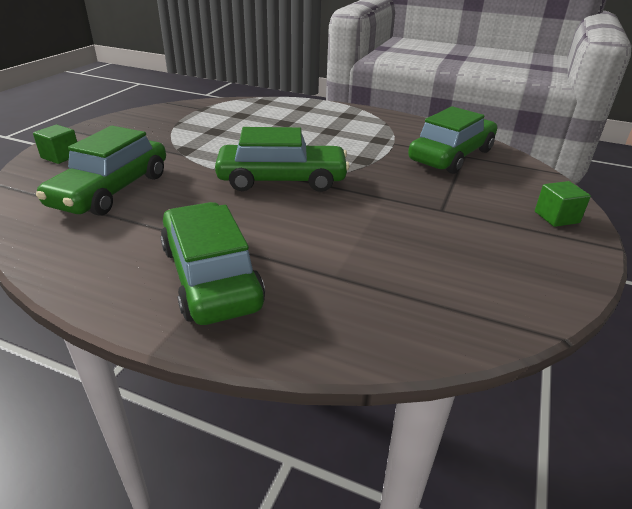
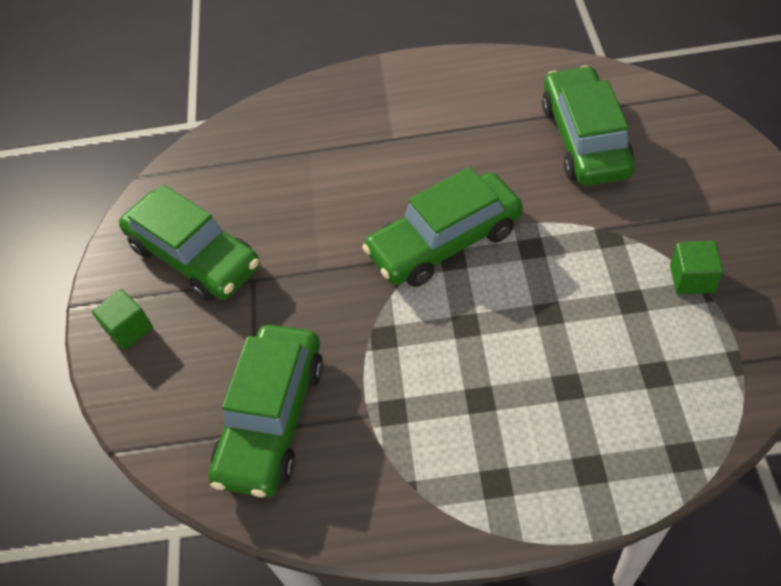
camera: 160 degrees right, 20 degrees up
(61, 156) = (713, 153): green cube -> green cube (691, 278)
(211, 276) = (396, 107): green car -> green car (195, 257)

